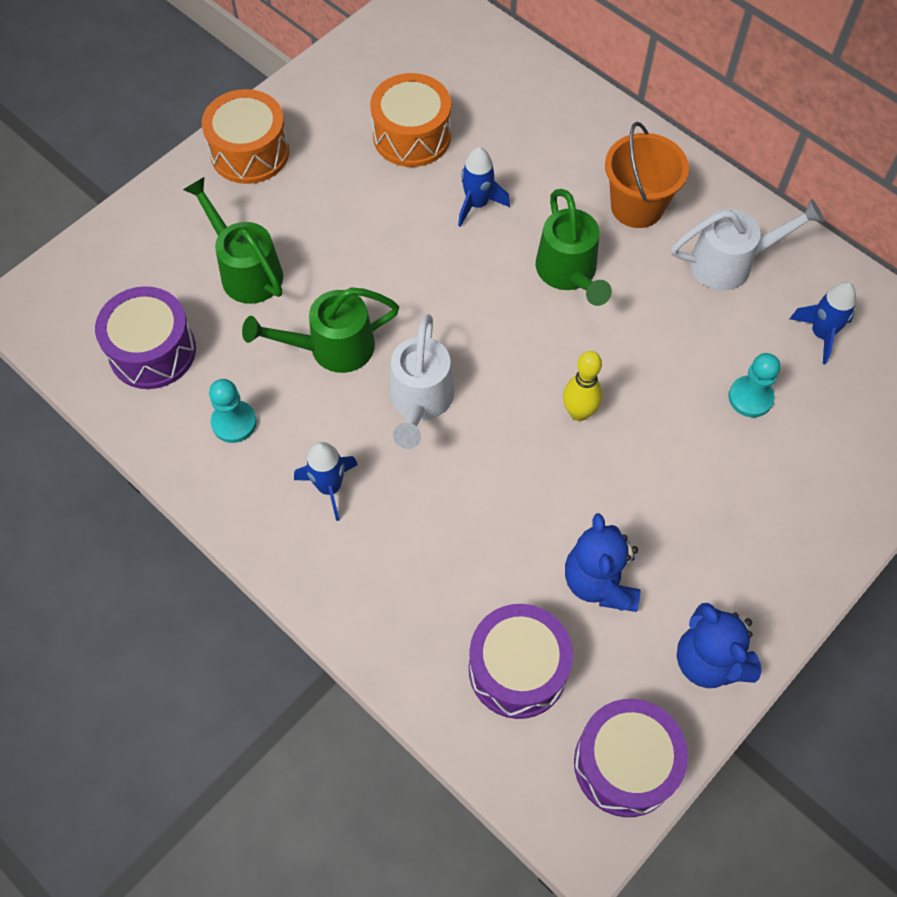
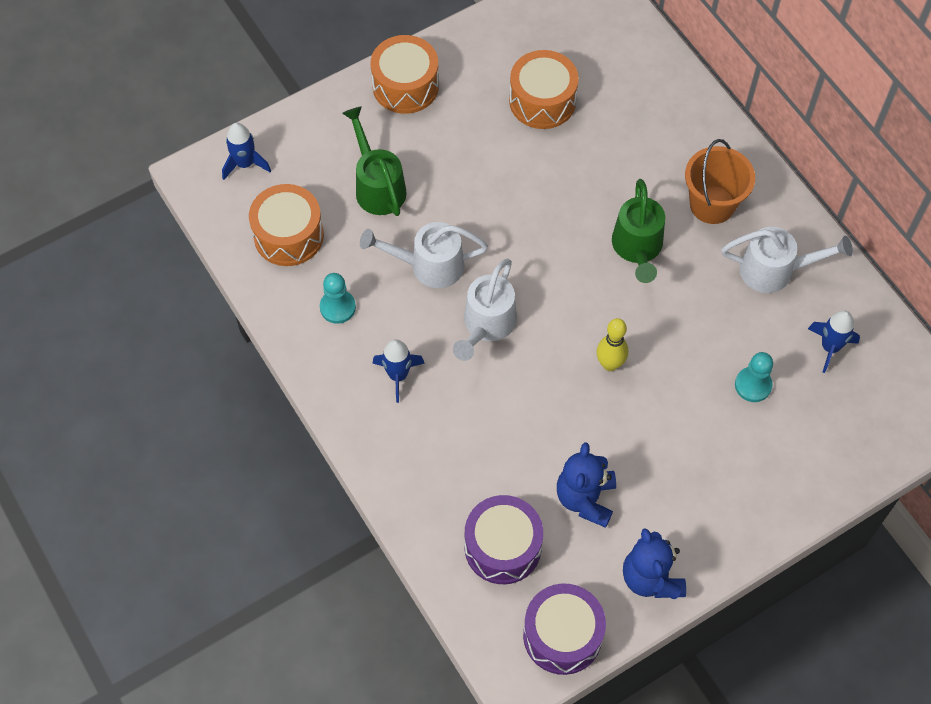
camera: 15 degrees right, 0 degrees up
(152, 351) = (288, 235): purple drum -> orange drum
(331, 348) = (428, 265): green watering can -> white watering can
(477, 204) = (579, 172): blue rocket -> blue rocket (245, 164)

